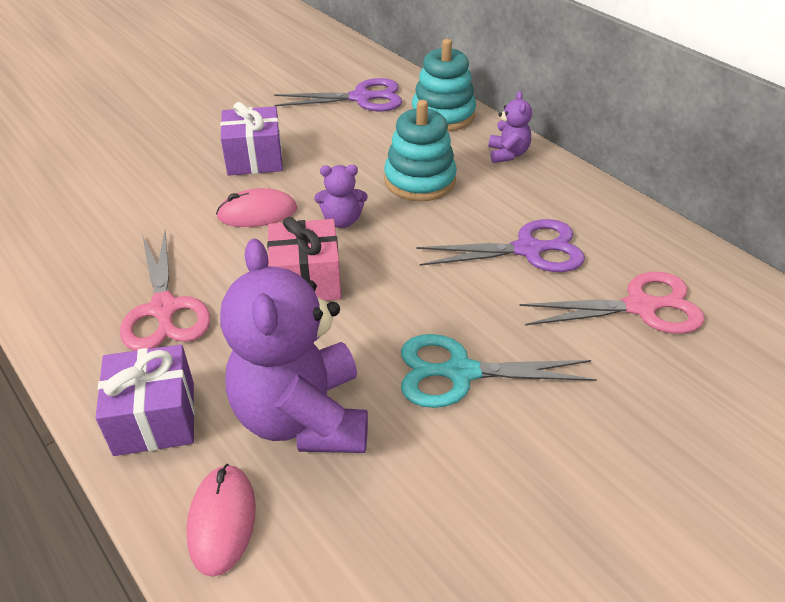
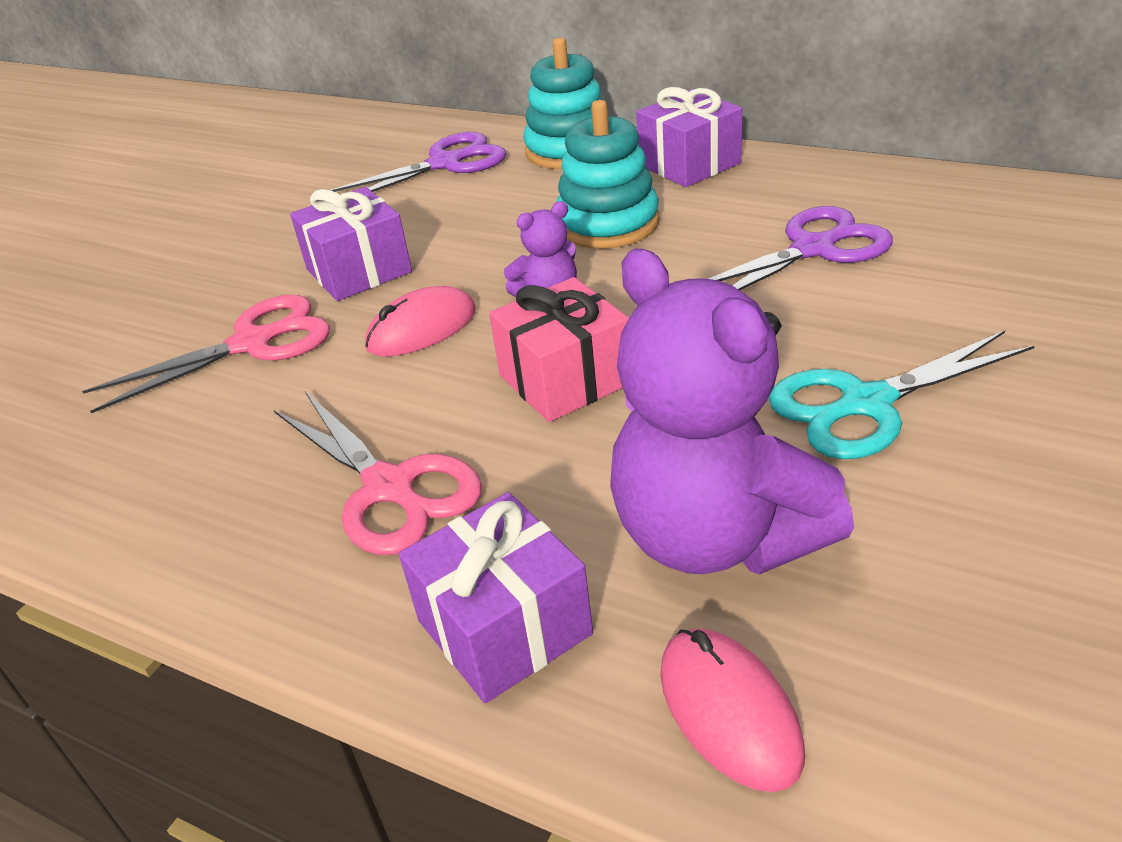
camera: 20 degrees left, 5 degrees down
(507, 154) = (689, 164): purple teddy bear -> purple gift
(640, 307) = (998, 260): pink scissors -> pink scissors (253, 343)

